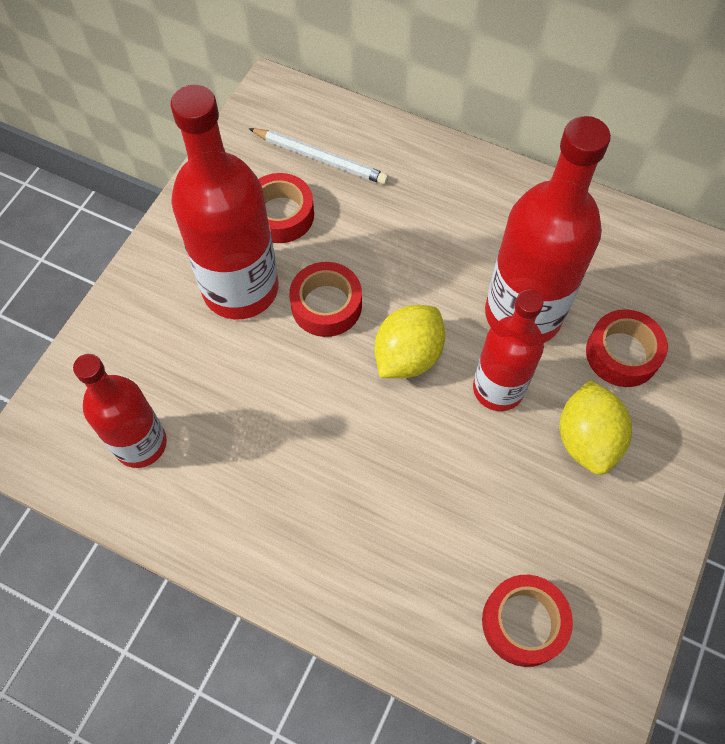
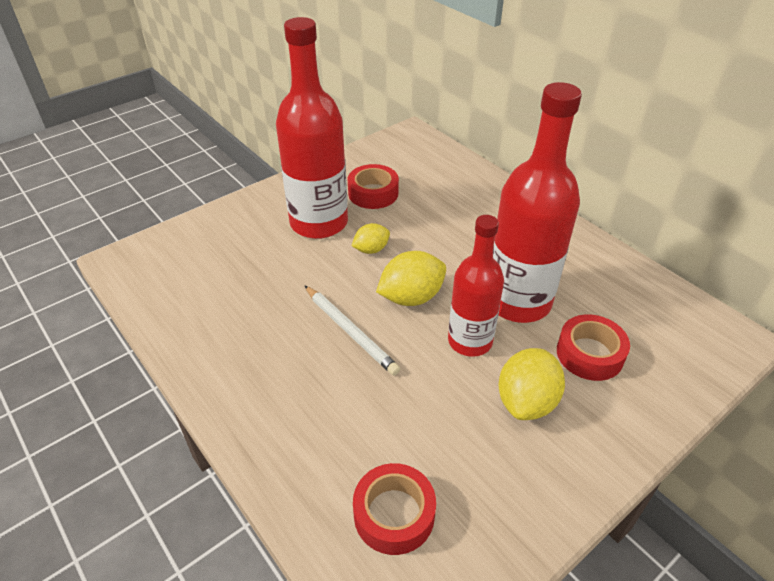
camera: 25 degrees right, 20 degrees down
(140, 444) = (191, 283): red bottle -> none
(320, 158) = (420, 173): white pencil -> white pencil (350, 331)
(326, 305) = (371, 249): red tape -> yellow lemon

